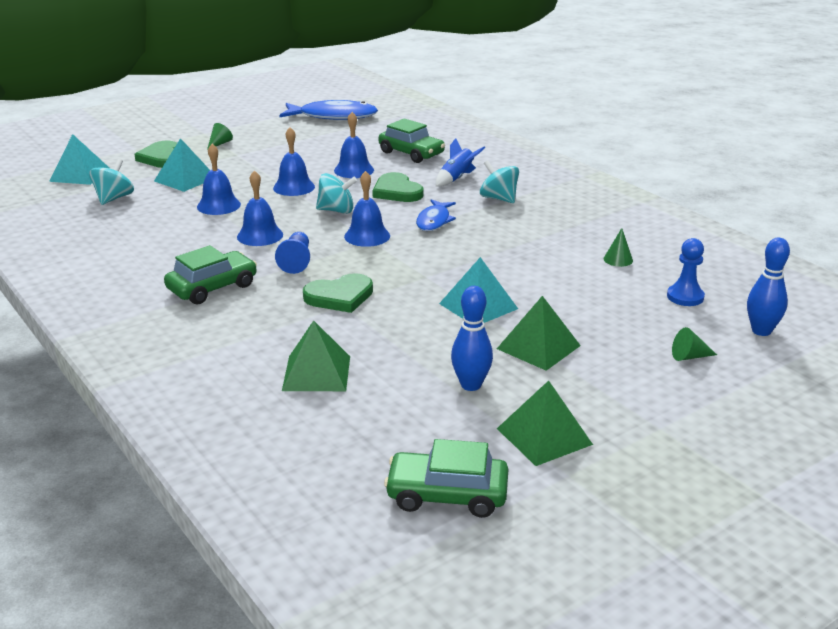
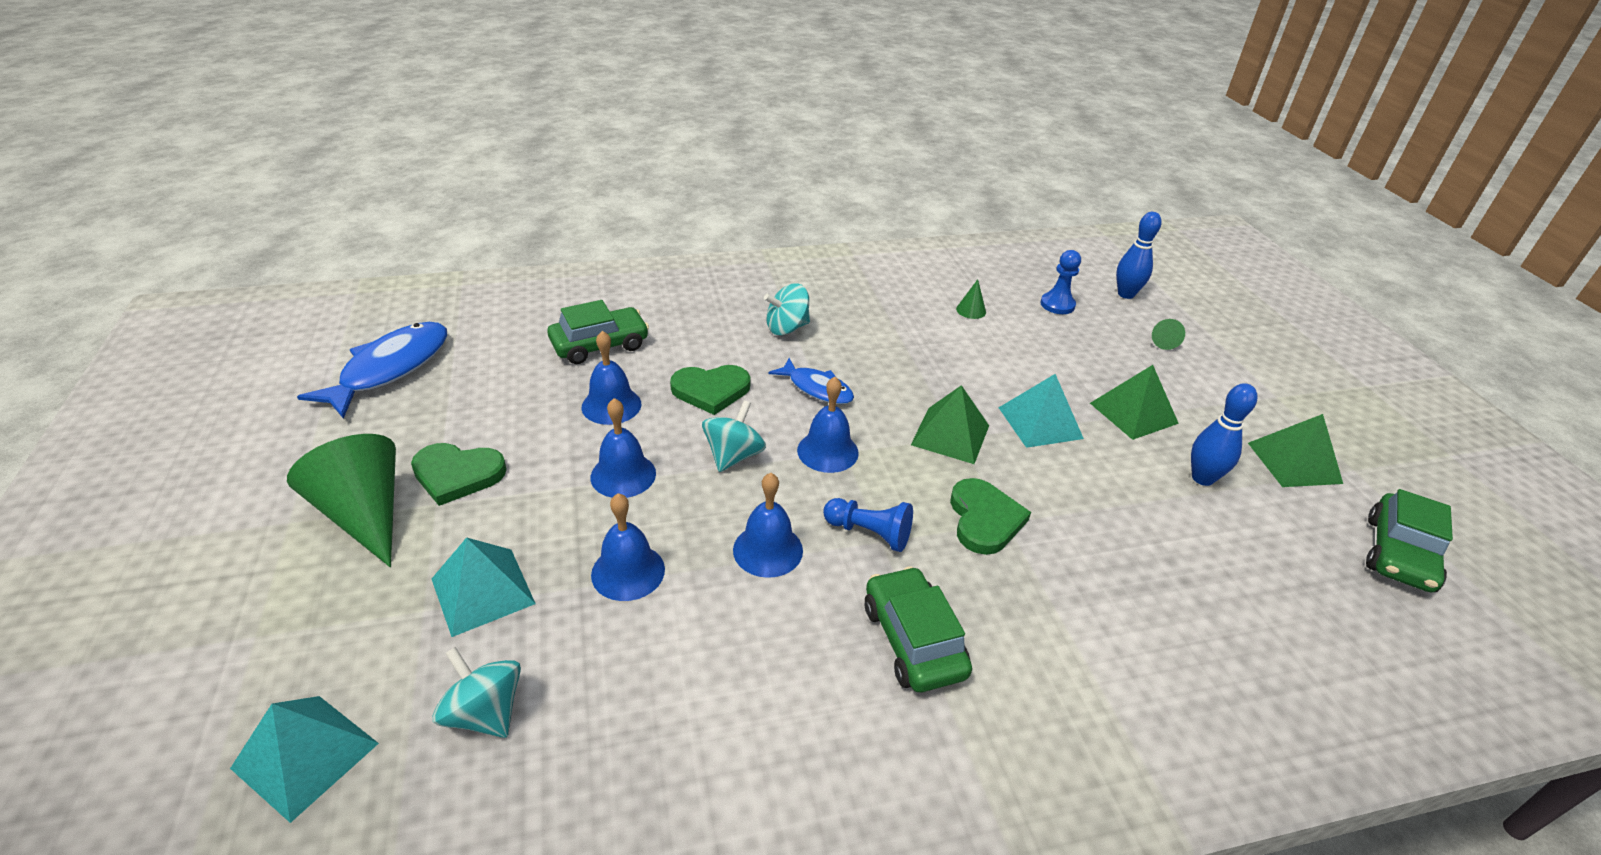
camera: 70 degrees left, 10 degrees up
(162, 158) = (350, 604): green heart -> green heart (457, 474)
(219, 144) = (364, 514): green cone -> green cone, size x2.37
(317, 373) = (1168, 588): green pyramid -> green pyramid (950, 435)
(457, 178) = (708, 337): blue rocket -> none

